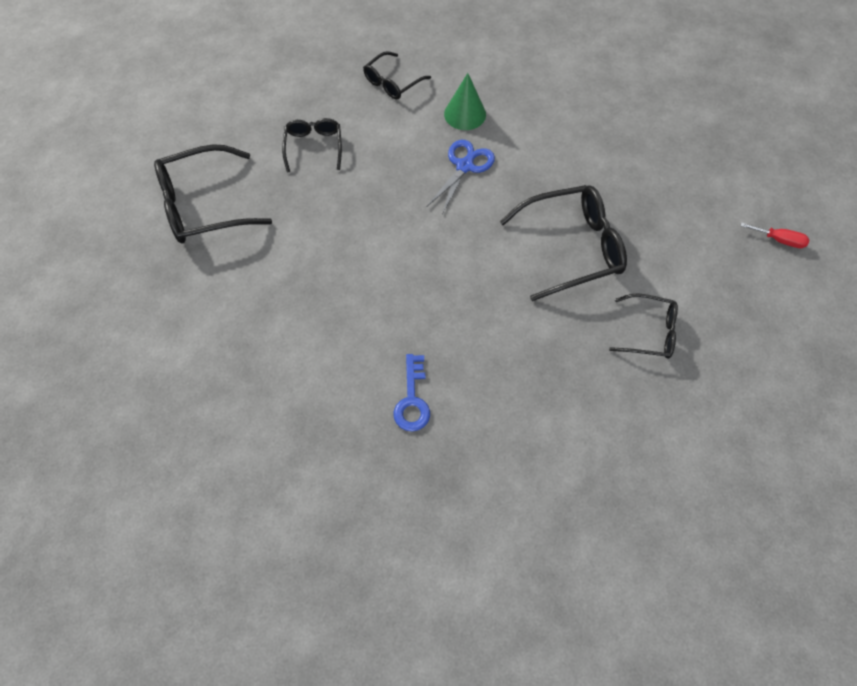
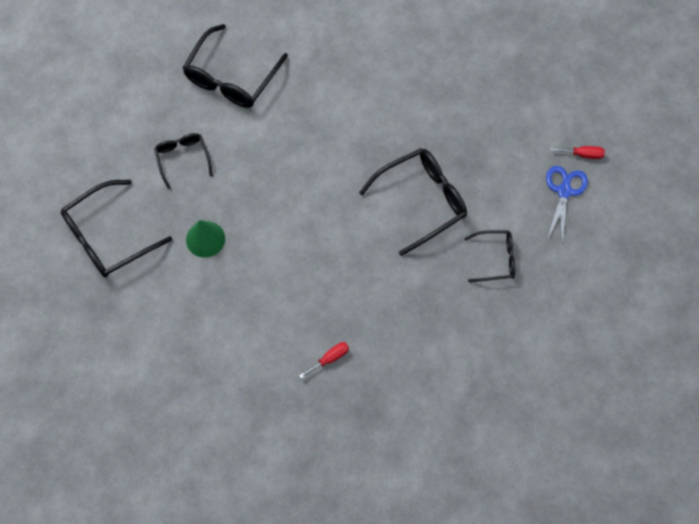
camera: 15 degrees left, 5 degrees up
(392, 82) = (231, 77): black glasses -> black glasses, size x1.73
(412, 399) = (330, 358): blue key -> red screwdriver
(464, 166) = (317, 147): blue scissors -> blue scissors (564, 191)
(465, 114) = (303, 95): green cone -> green cone (205, 239)

